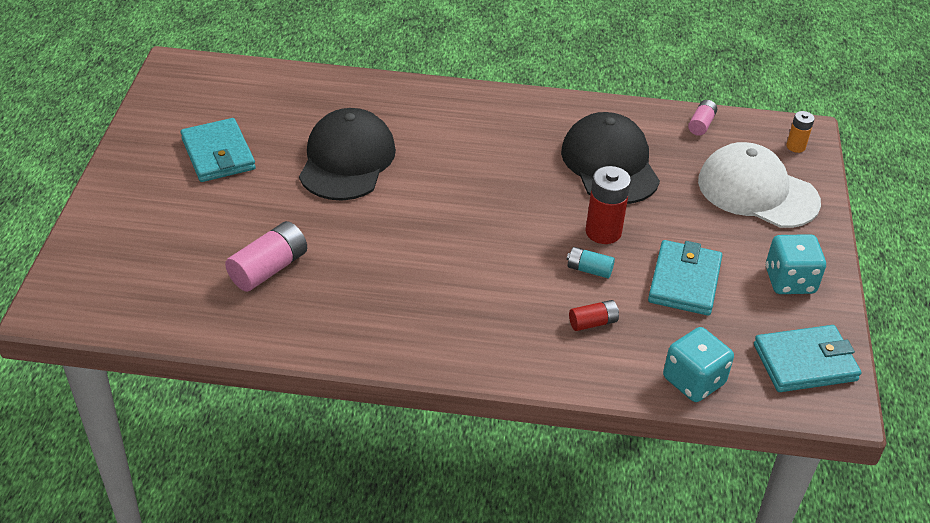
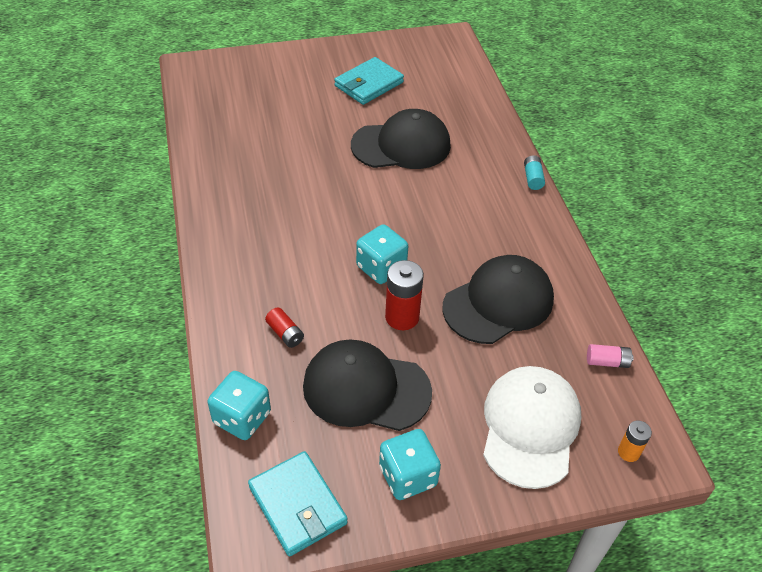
camera: 70 degrees right, 5 degrees up
(269, 268) = (264, 141): pink battery -> none
(530, 228) = (381, 268): none -> turquoise dice
(589, 270) = (348, 317): turquoise battery -> turquoise battery (532, 178)
(684, 281) = (366, 389): turquoise wallet -> black cap

